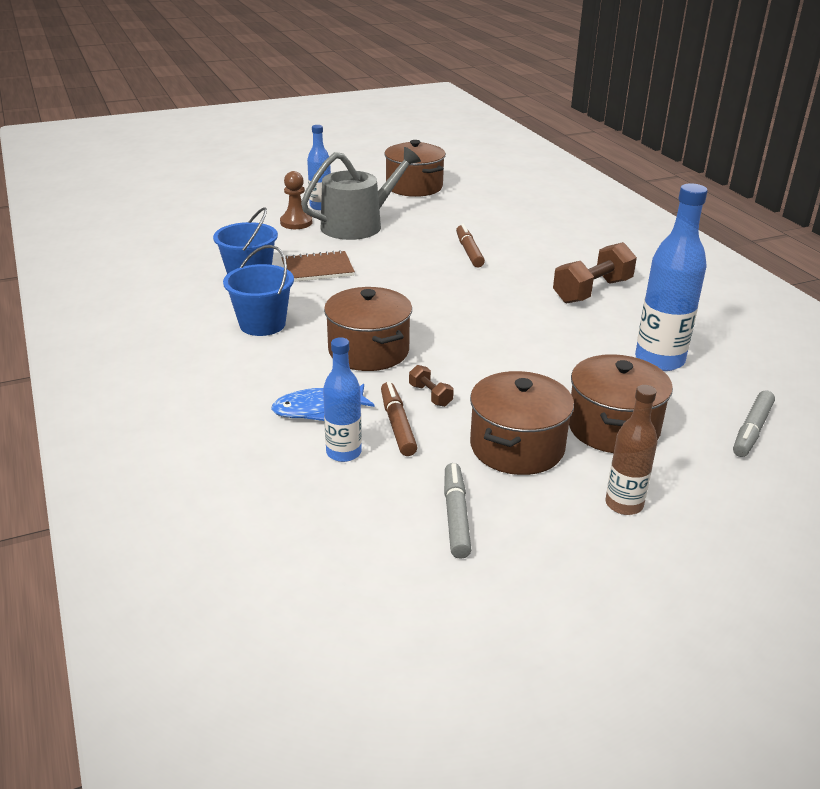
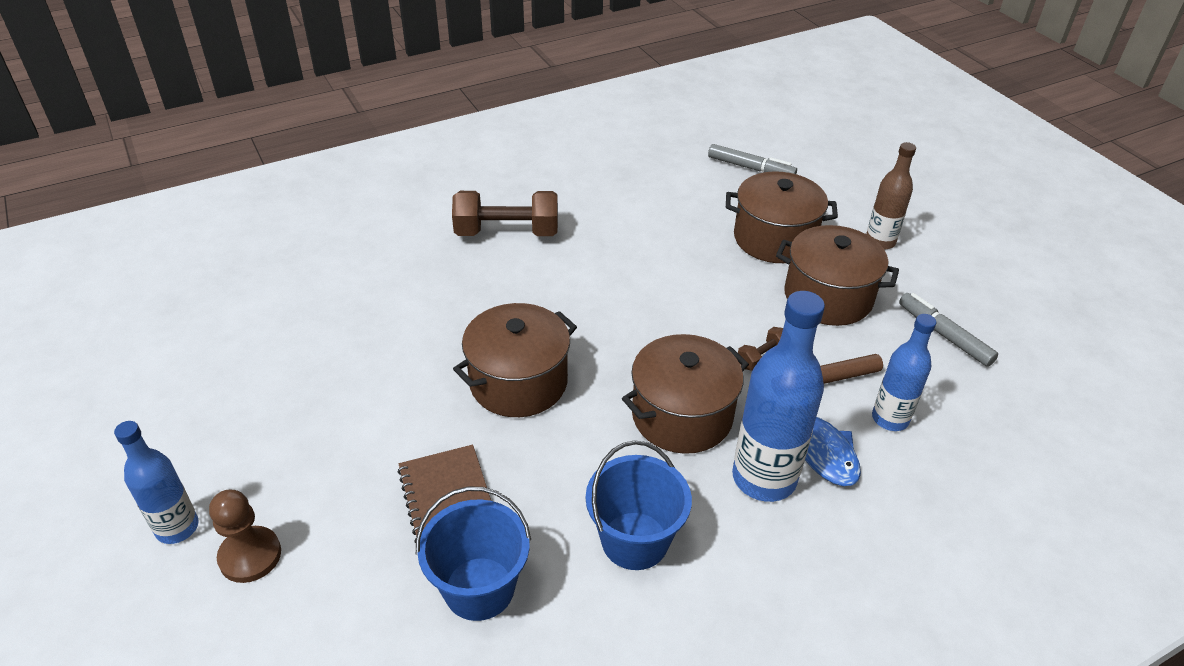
camera: 95 degrees left, 10 degrees up
(358, 225) = (276, 463): grey watering can -> none
(414, 187) = (116, 400): brown pot -> brown pot (518, 382)
(456, 516) = (944, 335): grey marker -> grey marker turned 60 degrees clockwise
(469, 251) = (392, 331): brown marker -> none
(592, 291) = (507, 232): brown dumbbell -> brown dumbbell turned 45 degrees counterclockwise
(659, 360) = (650, 202): blue bottle -> blue bottle (764, 478)

